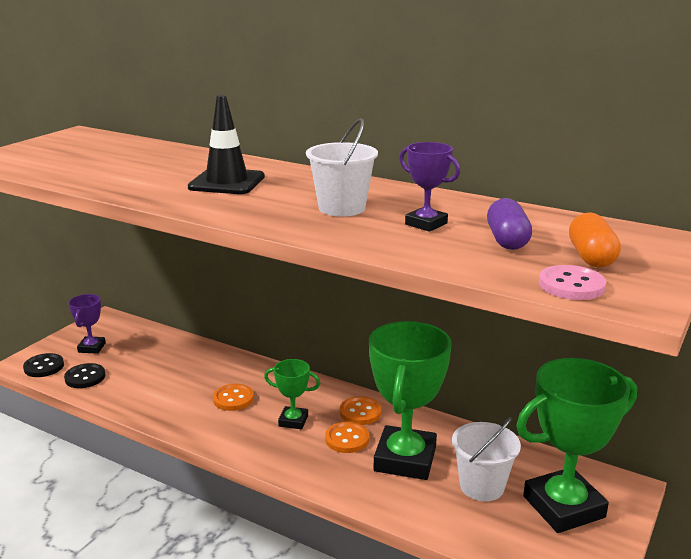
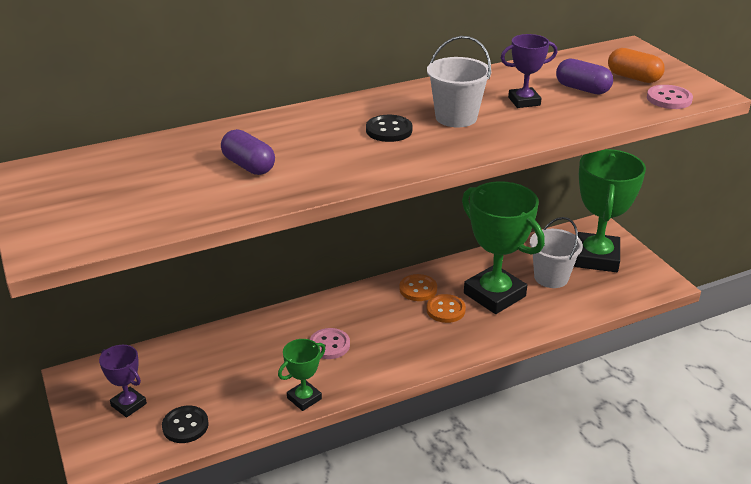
camera: 55 degrees left, 10 degrees up
(44, 367) = (126, 450): black button -> black button (389, 130)
(154, 172) = (249, 166): none -> purple capsule
(227, 182) = (329, 141): black traffic cone -> none
(233, 399) = (329, 345): orange button -> pink button
(293, 421) = (395, 326): green trophy -> green trophy (304, 398)

